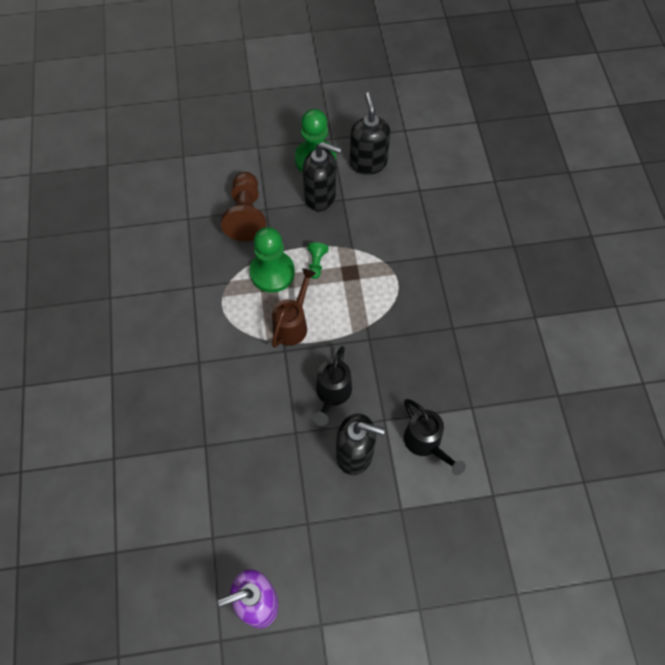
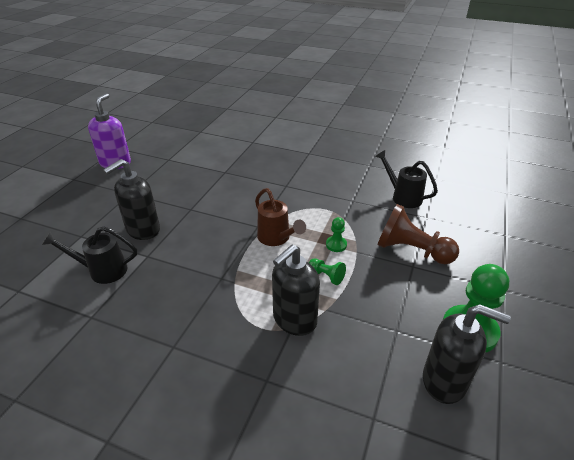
camera: 120 degrees right, 25 degrees down
(272, 272) = (336, 245): green pawn -> green pawn, size x0.47
(320, 197) = (409, 312): black soap dispenser -> black soap dispenser (294, 320)
(332, 394) = (198, 237): black watering can -> black watering can (403, 197)

